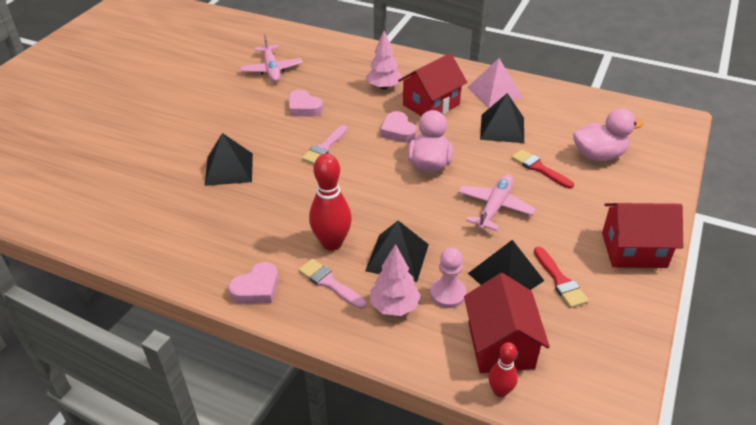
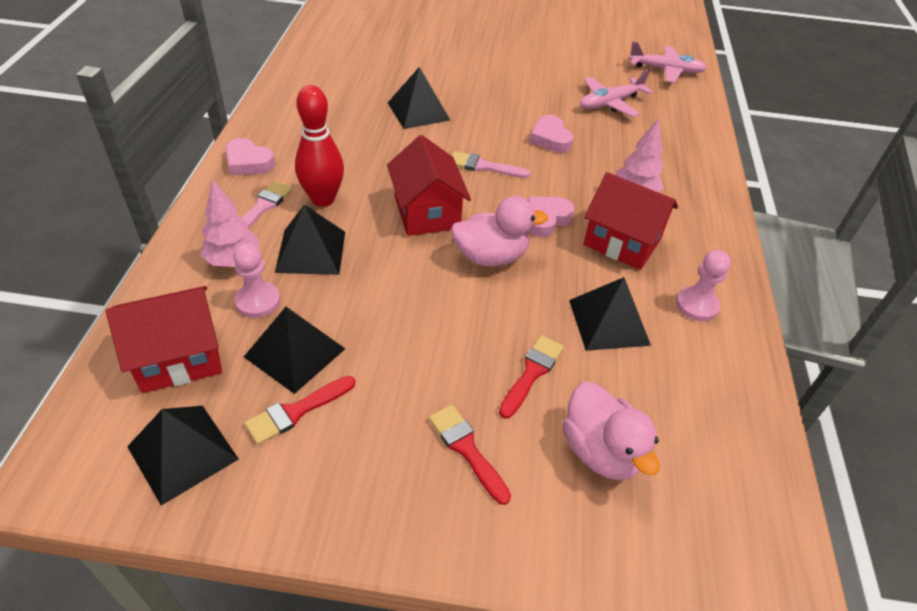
camera: 70 degrees right, 5 degrees up
(304, 108) = (550, 138): pink heart -> pink heart turned 45 degrees counterclockwise
(494, 92) = (696, 305): pink pyramid -> pink pawn
(495, 207) = (426, 330): pink plane -> pink plane (666, 70)
(500, 391) = (110, 363): red bowling pin -> none
(591, 344) = (182, 452): none -> black pyramid
(595, 206) = (467, 450): none -> red brush
(634, 250) = (379, 505): red house -> red house (427, 212)

